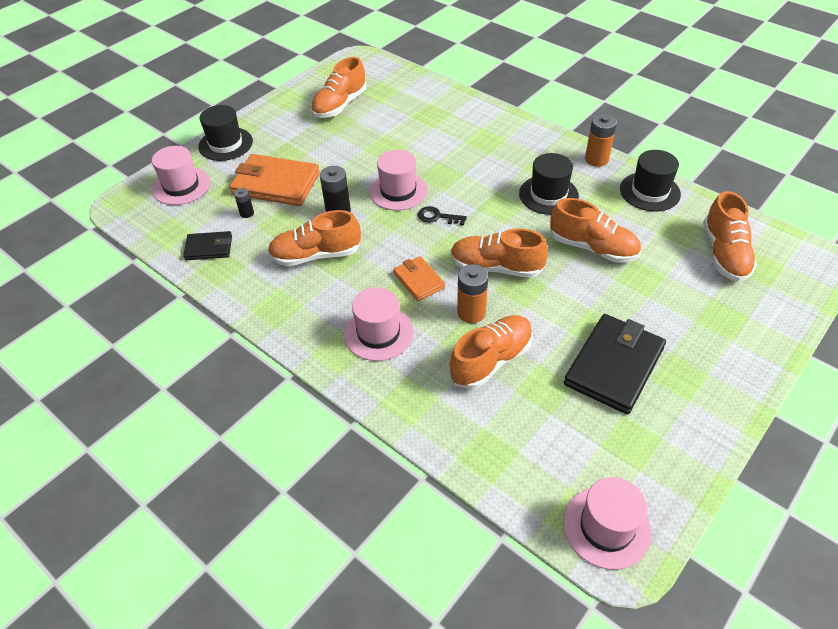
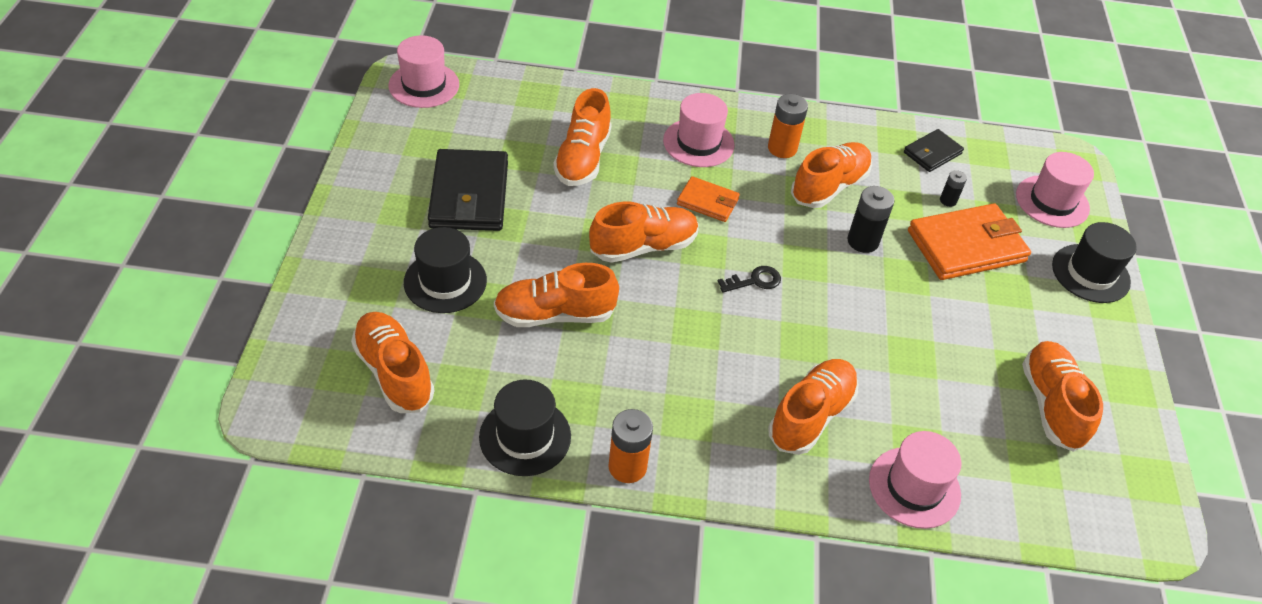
camera: 140 degrees right, 0 degrees up
(398, 191) = (829, 296): pink hat -> pink hat (914, 487)
(471, 312) = (632, 191): orange battery -> orange battery (782, 148)
(473, 144) = (811, 416): none -> orange shoe
(548, 195) = (652, 370): black hat -> black hat (445, 281)

